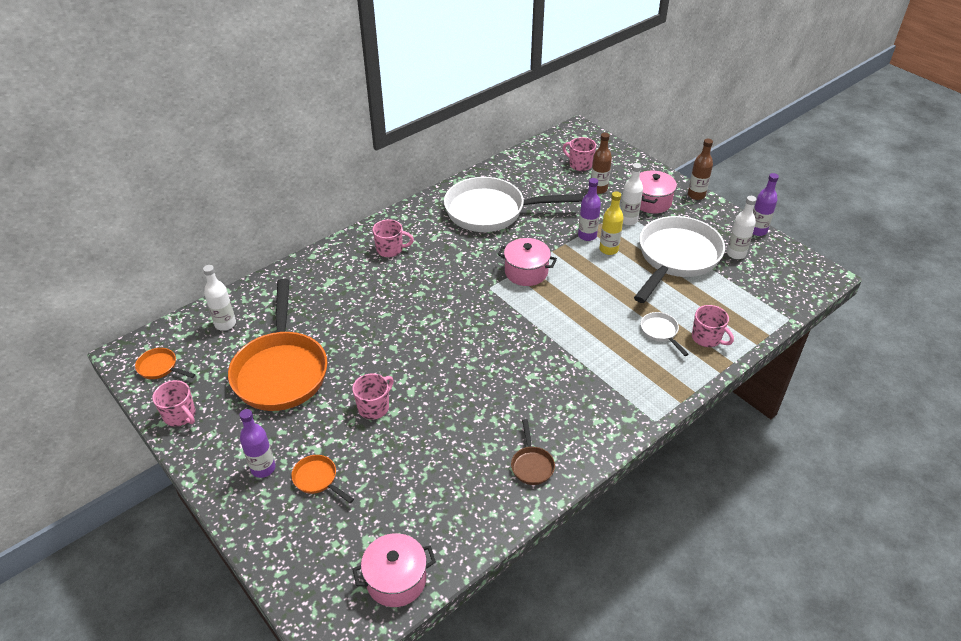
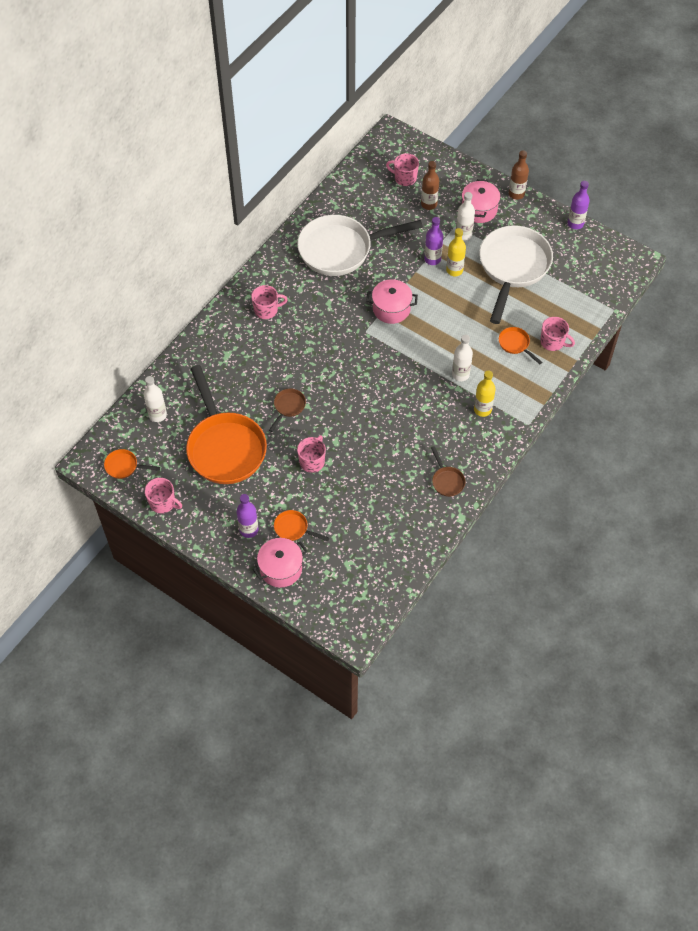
camera: 15 degrees left, 15 degrees up
(372, 344) = (288, 407): none -> brown pan
(396, 580) = (379, 586): pink pot -> pink pot (281, 569)
(601, 393) = (482, 409): none -> yellow bottle
(660, 332) = (515, 344): white pan -> orange pan
(736, 254) = (561, 252): white bottle -> white bottle (460, 374)

